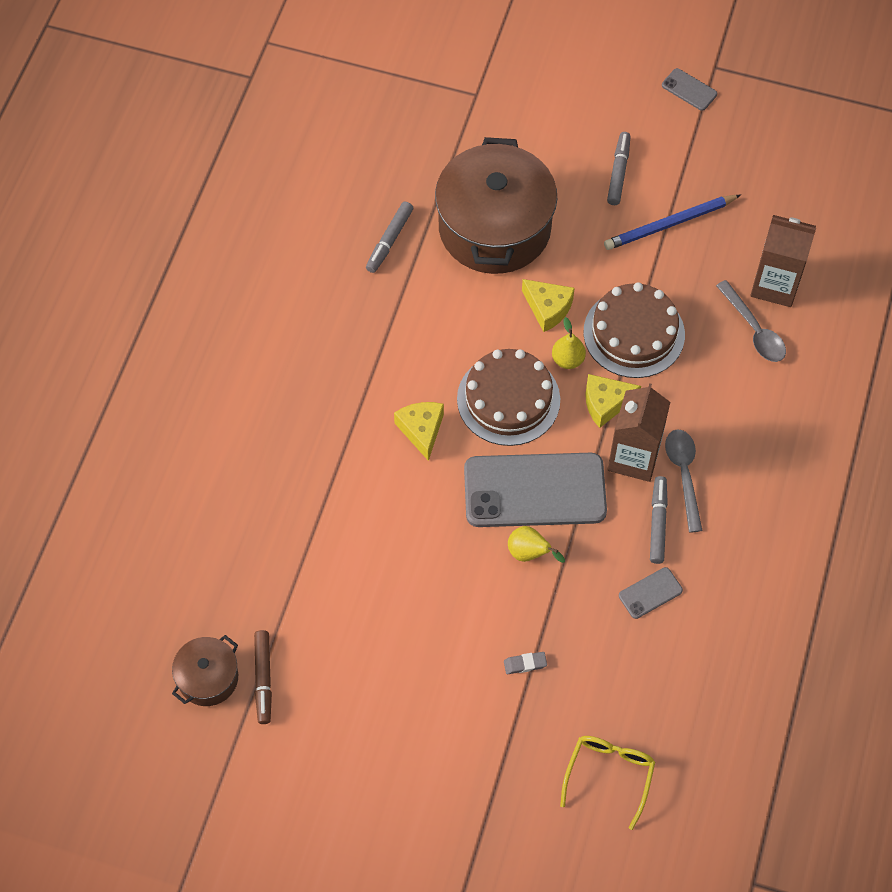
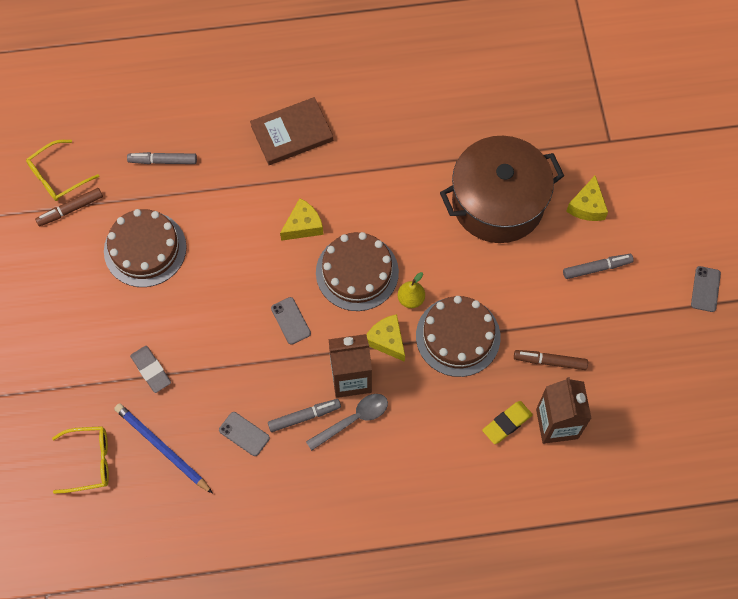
camera: 65 degrees right, 5 degrees up
(208, 678) = (57, 176): brown pot -> yellow glasses
(294, 394) = (292, 133): none -> brown book
(362, 612) = (145, 249): none -> brown cake
(389, 241) = (448, 138): grey marker -> grey marker (163, 161)
(525, 664) = (151, 370): grey eraser -> grey eraser, size x1.60
(529, 553) = (238, 338): yellow pear -> none
(534, 491) = (290, 321): grey phone -> grey phone, size x0.42
(548, 308) = (447, 267): yellow cheese -> yellow cheese (587, 206)
(669, 224) = (569, 324): blue pencil -> blue pencil (162, 448)
(703, 261) = (550, 361): none -> brown marker
(754, 330) = (506, 423): grey spoon -> yellow eraser

